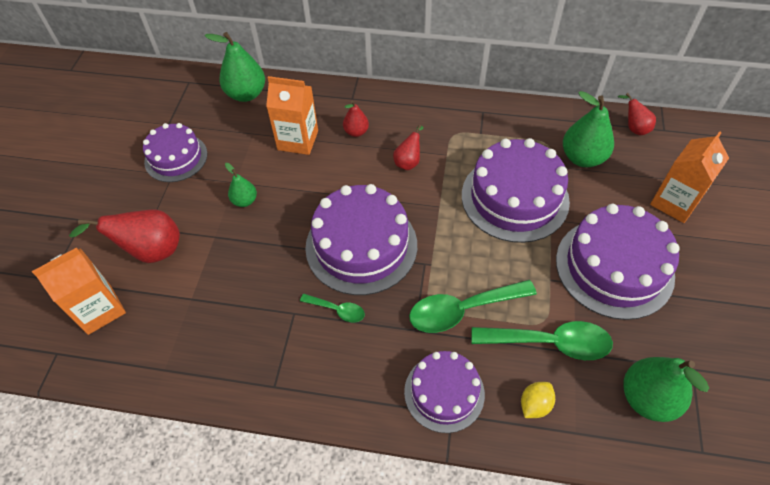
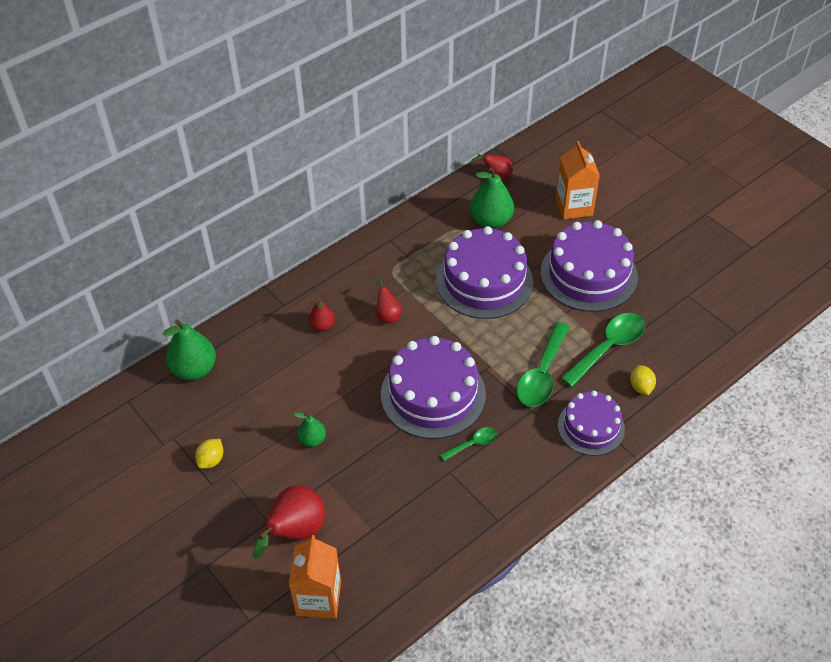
camera: 50 degrees left, 5 degrees down
(176, 158) = (211, 460): purple cake -> yellow lemon
(298, 140) = (288, 367): orange carton -> none
(647, 398) = (685, 330): green pear -> none

